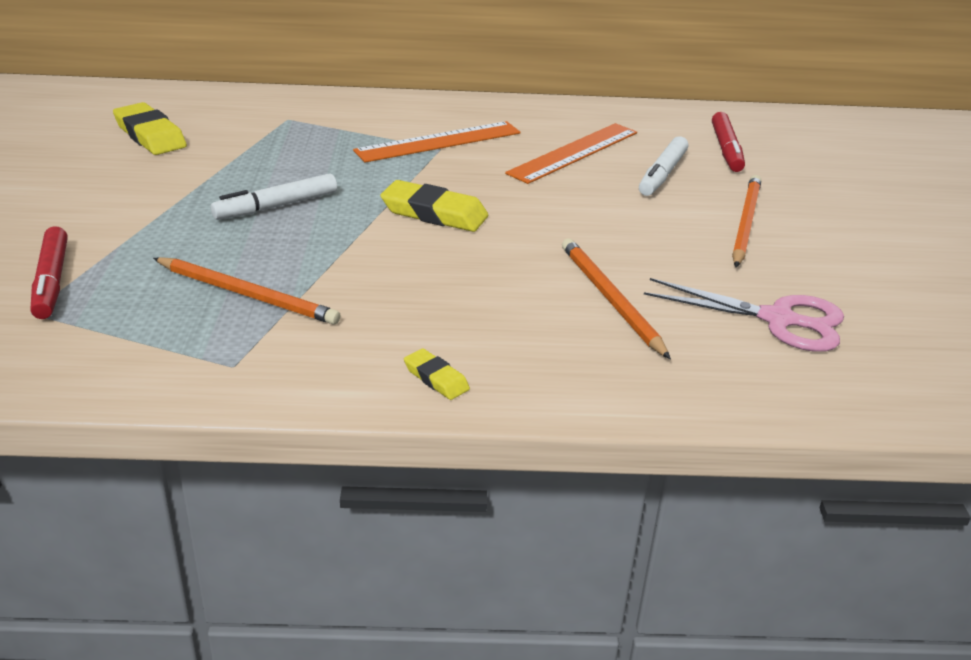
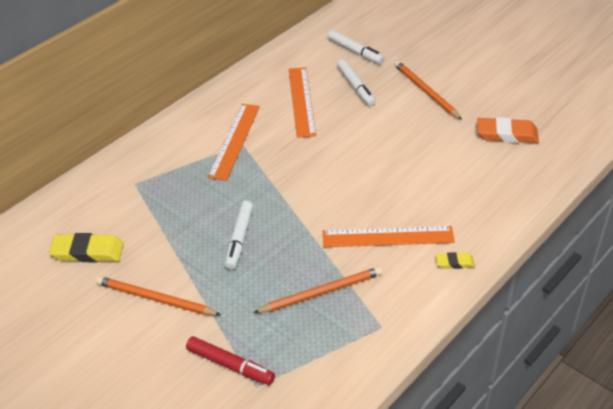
camera: 45 degrees left, 10 degrees up
(415, 303) = (388, 237): none -> orange ruler
(434, 213) = (310, 185): yellow eraser -> none
(610, 299) = (445, 172): orange pencil -> orange pencil (155, 299)
(726, 150) = (355, 51): red marker -> white marker
(778, 320) = (506, 134): pink scissors -> orange eraser

